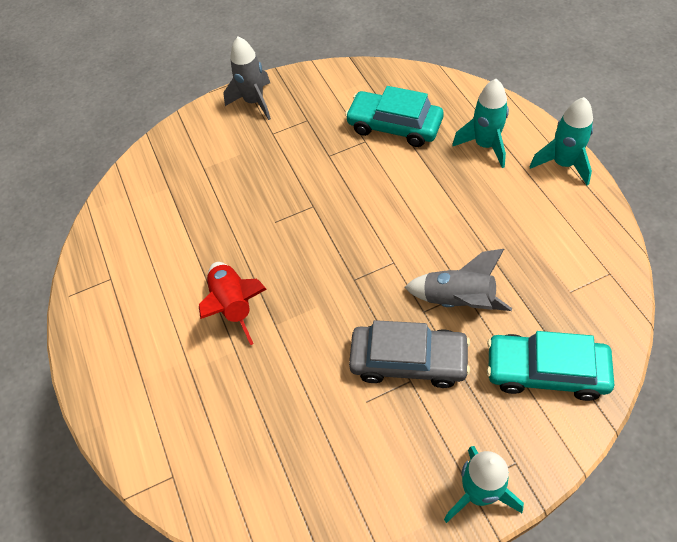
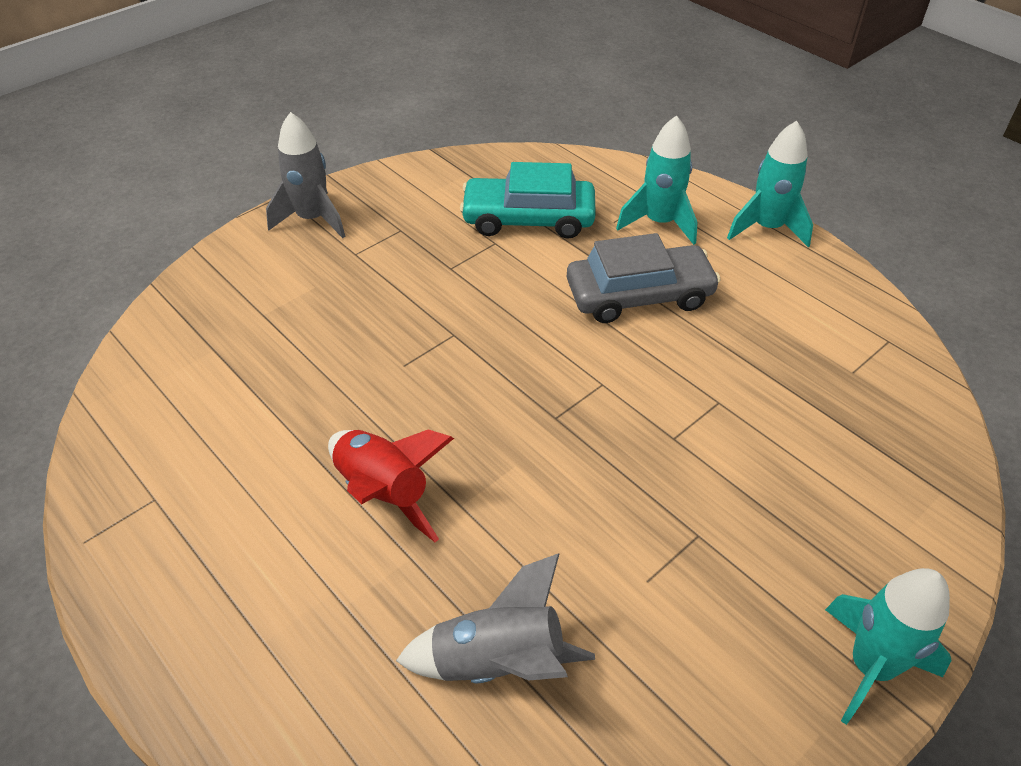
camera: 25 degrees left, 10 degrees down
(408, 361) = (683, 508): grey car -> grey car (639, 295)
(458, 300) = (715, 413): grey rocket -> grey rocket (498, 662)
(545, 371) = (874, 477): turquoise car -> none

